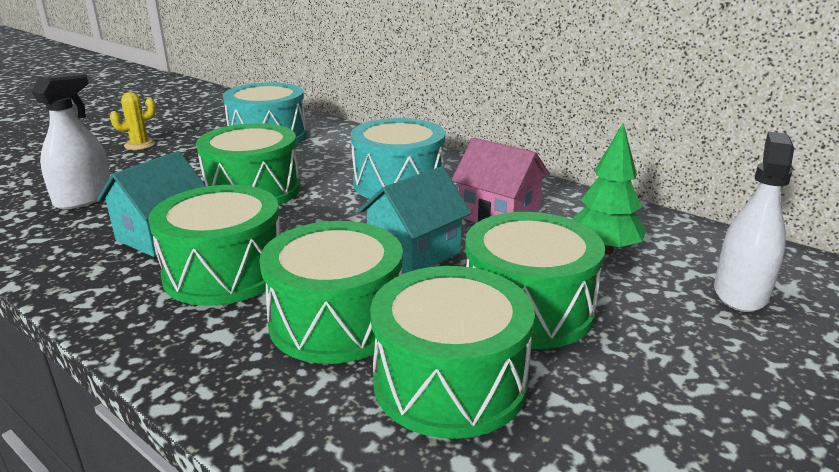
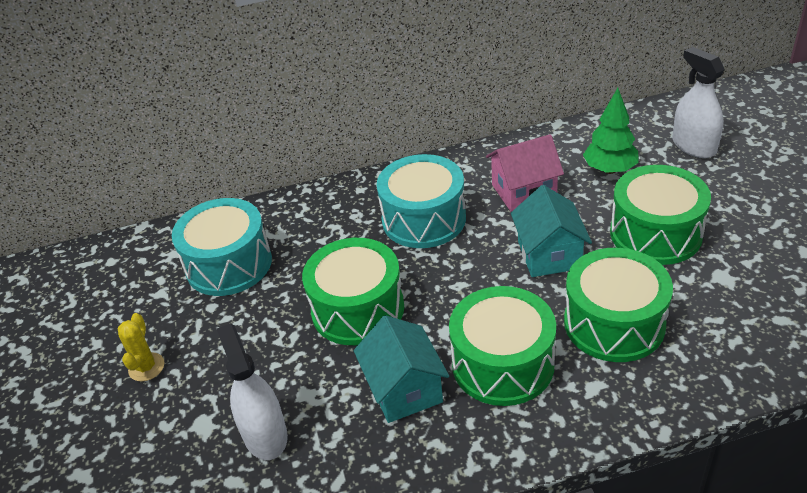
camera: 50 degrees left, 15 degrees up
(450, 382) = (710, 297): green drum -> none

